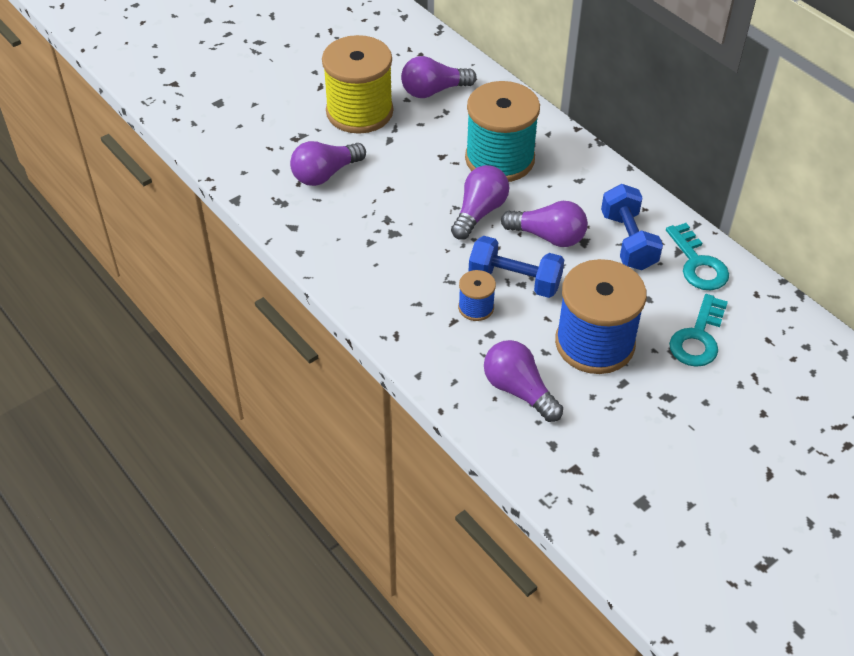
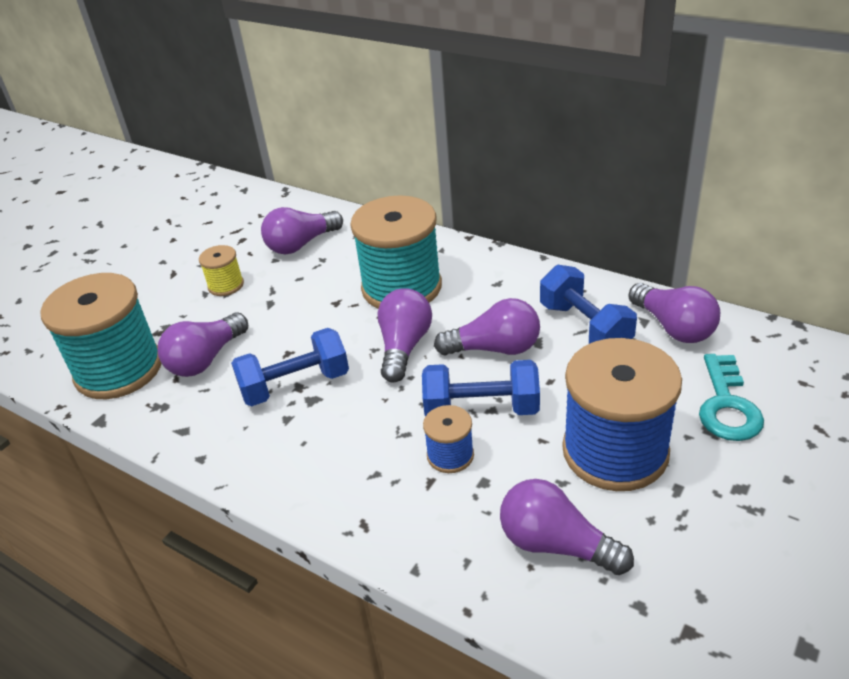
camera: 15 degrees left, 10 degrees down
(258, 162) = (119, 369): none -> turquoise spool
(359, 112) = (226, 285): yellow spool -> yellow spool, size x0.46
(385, 217) = (295, 385): none -> blue dumbbell
(698, 264) = (673, 327): turquoise key -> purple light bulb

